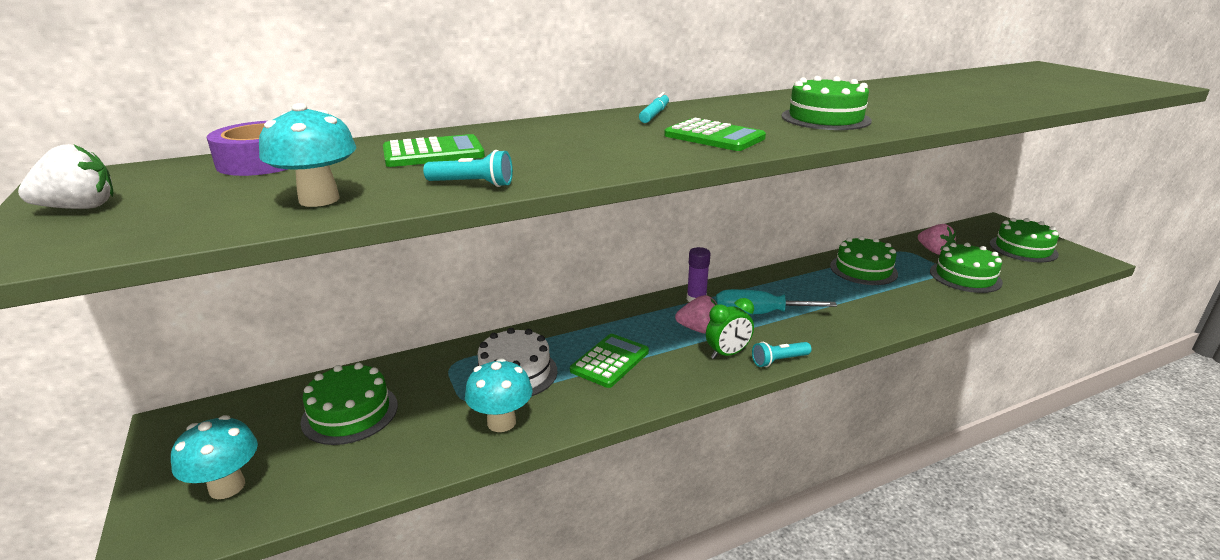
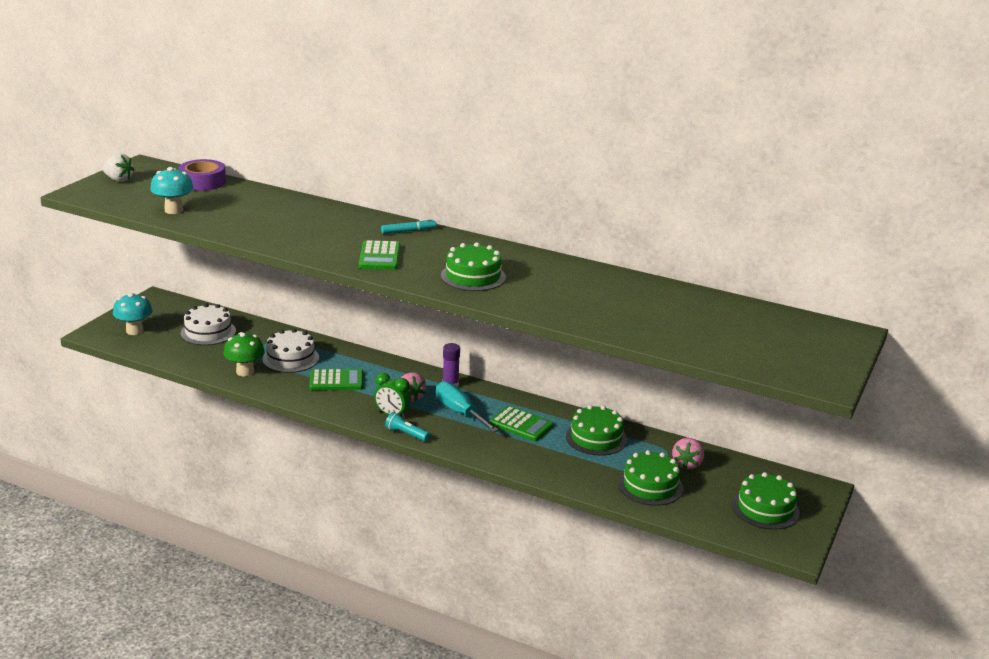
camera: 50 degrees right, 0 degrees up
(350, 413) = (208, 332): green cake -> white cake
(433, 153) = (258, 207): green calculator -> green calculator (521, 425)
(473, 184) = (227, 229): turquoise flashlight -> none
(501, 422) = (245, 372): turquoise mushroom -> green mushroom

